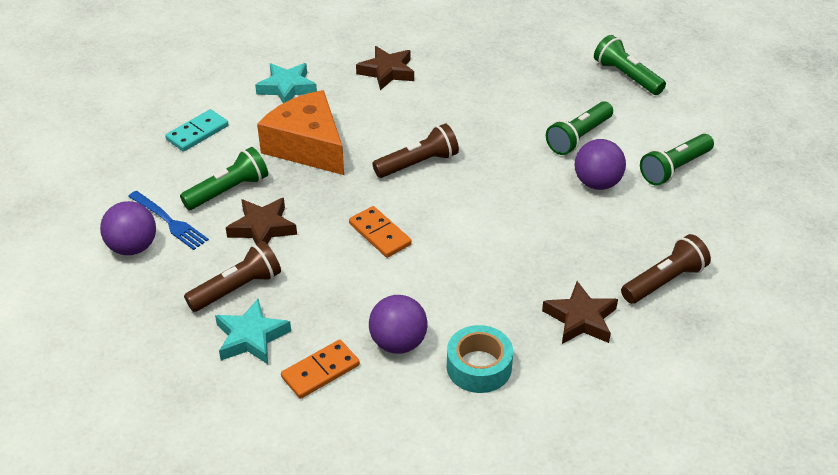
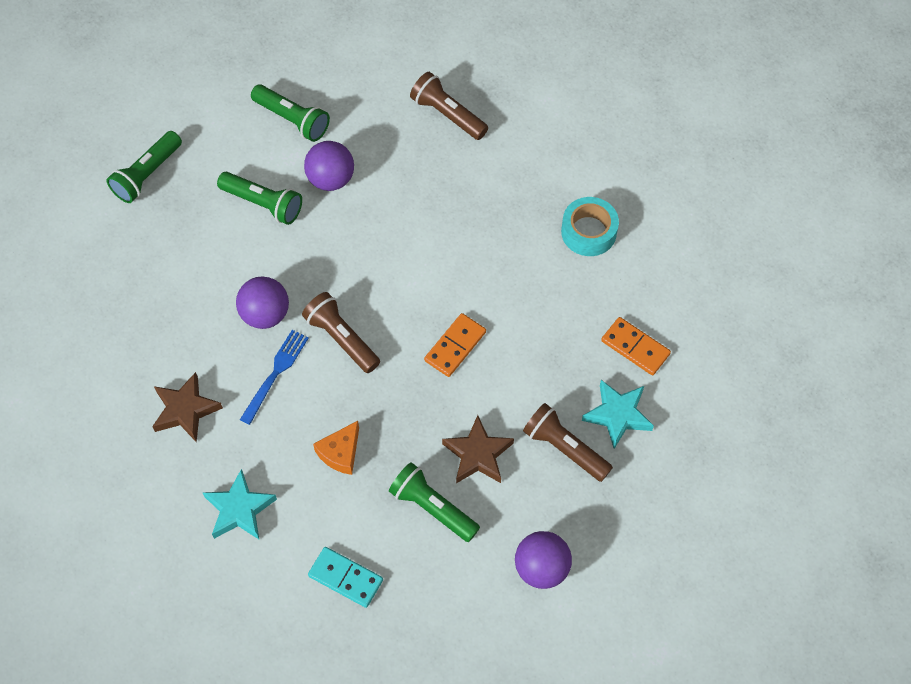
camera: 105 degrees left, 20 degrees up
(169, 221) = (495, 548): blue fork -> blue fork (275, 374)
(307, 146) = (340, 453): orange cheese -> orange cheese, size x0.50
(398, 343) = (584, 297): purple ball -> purple ball (265, 314)
(580, 319) = (511, 168): brown star -> none

